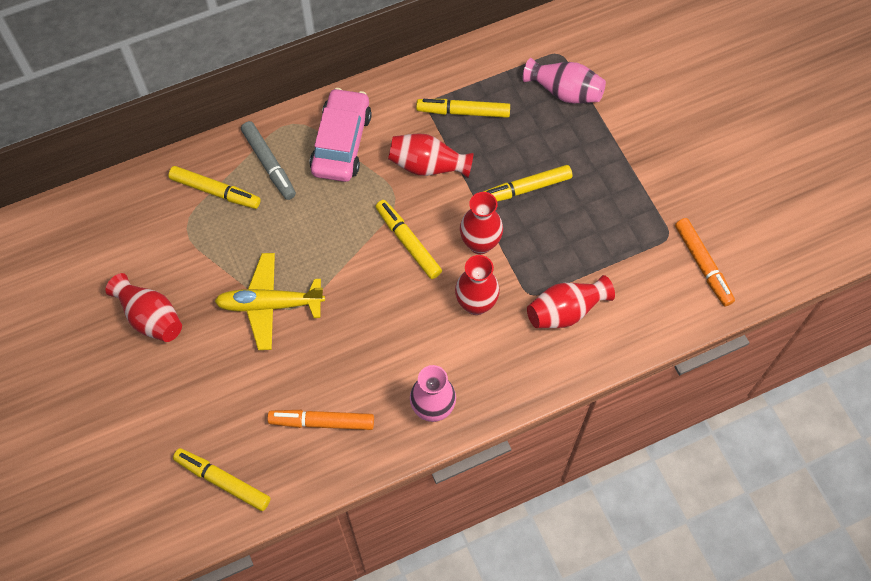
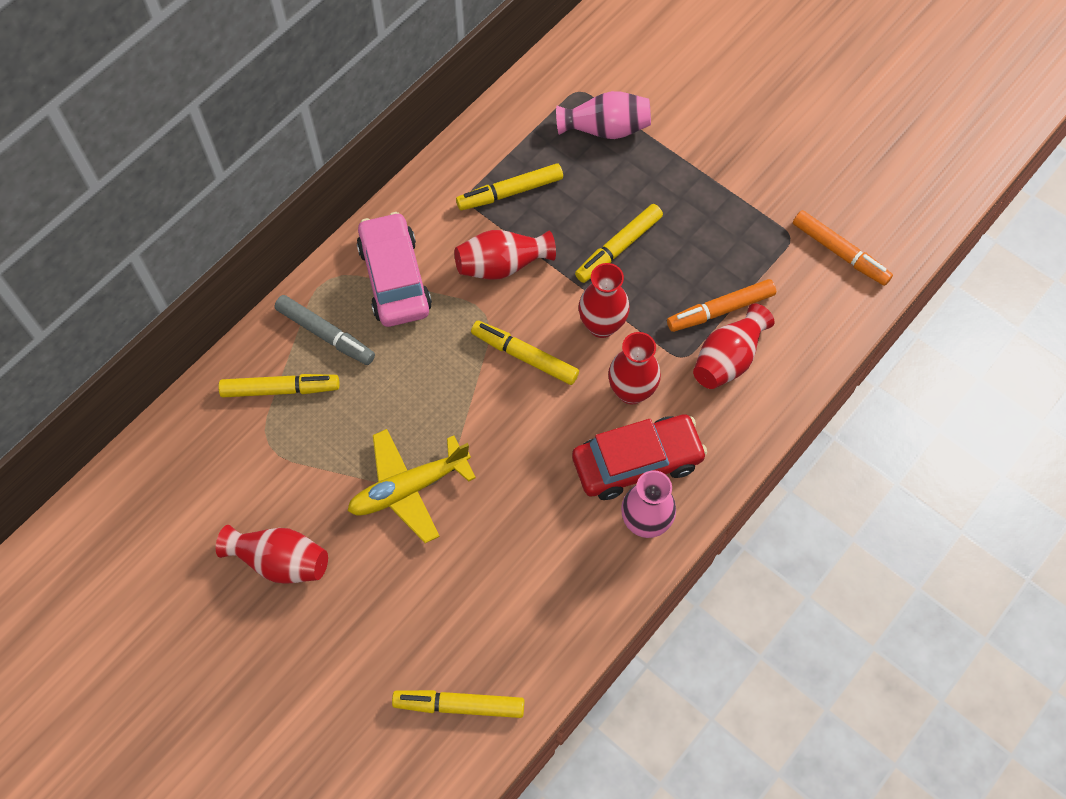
camera: 25 degrees left, 0 degrees up
(322, 422) = (535, 590): orange marker -> orange marker (721, 310)
(451, 360) = (637, 462): none -> red car

